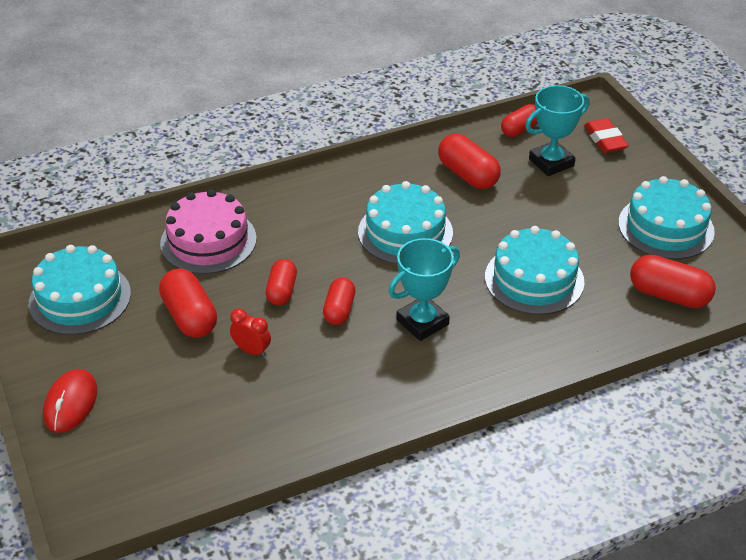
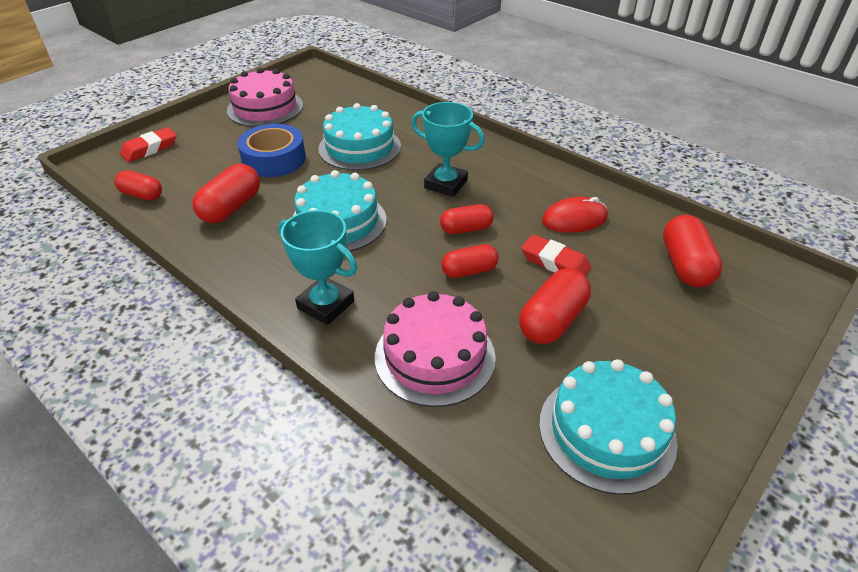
camera: 115 degrees left, 0 degrees up
(70, 403) = (729, 356): red mouse -> red mouse (574, 219)
(252, 350) = (555, 262): red clock -> red eraser
(541, 213) = (274, 159): none -> blue tape
(551, 162) = (195, 168): turquoise trophy -> turquoise trophy (326, 305)
(666, 227) = (265, 108): turquoise cake -> pink cake
(669, 295) = (342, 97): red capsule -> red capsule (685, 265)

